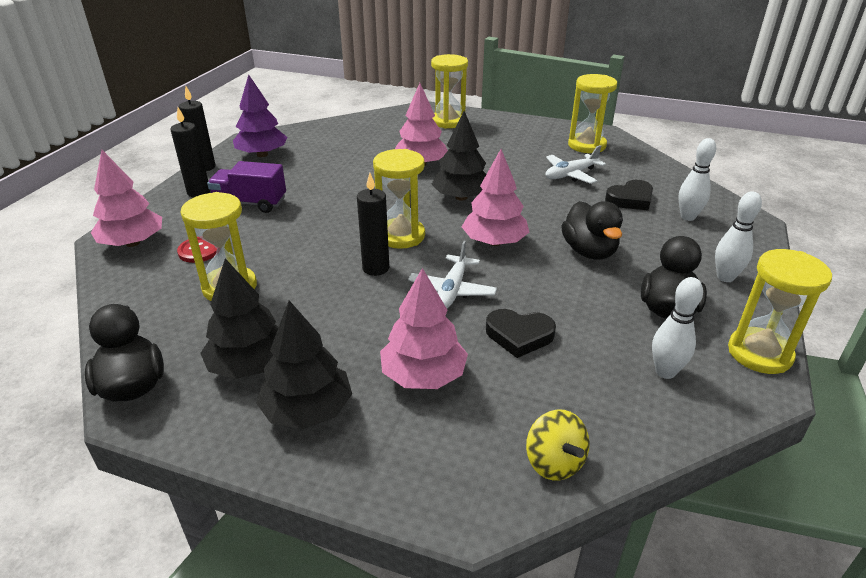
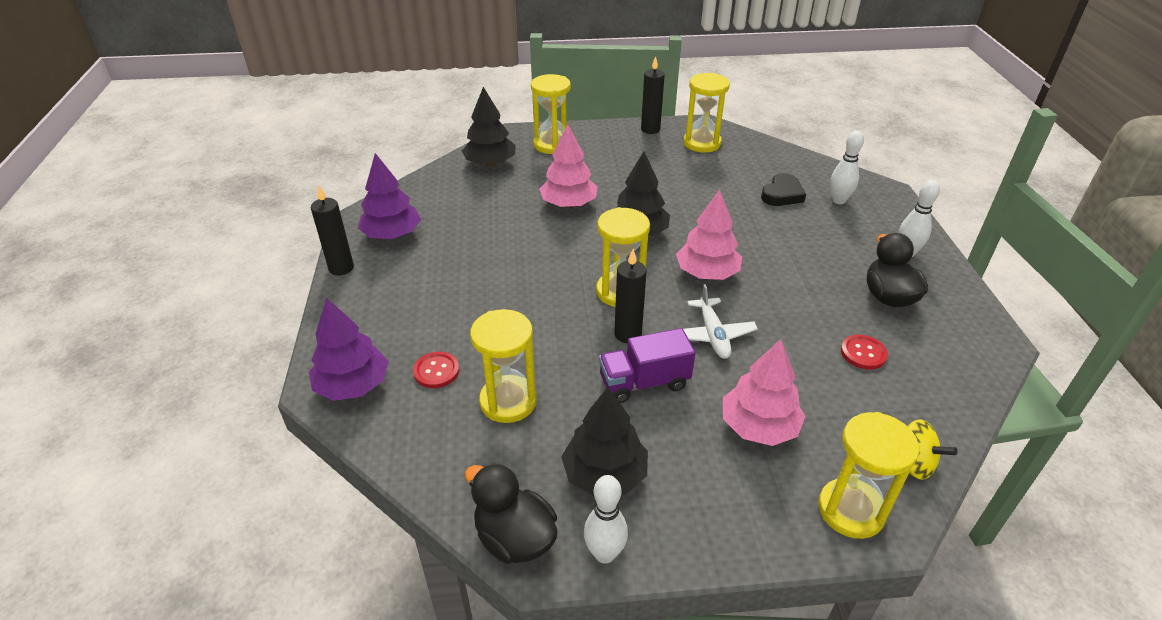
camera: 25 degrees left, 5 degrees up
(132, 243) = (353, 385): pink tree -> purple tree
(198, 192) = (366, 301): black candle -> black candle (650, 129)
(250, 203) = (437, 299): purple truck -> purple truck (644, 382)
(307, 410) = (694, 496): black tree -> black tree (490, 163)
(519, 335) = (801, 361): black heart -> none
(571, 174) = (713, 180): white plane -> none
(589, 251) = (790, 259): black duck -> none
(592, 348) = (863, 353): none -> red button
(665, 372) = (927, 355): white bowling pin -> white bowling pin (604, 554)
(759, 353) = (976, 315): yellow hourglass -> yellow hourglass (851, 510)

